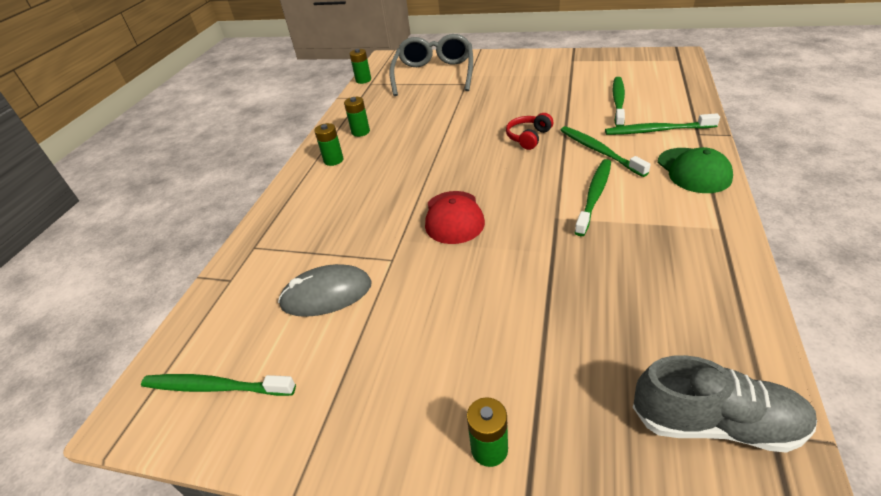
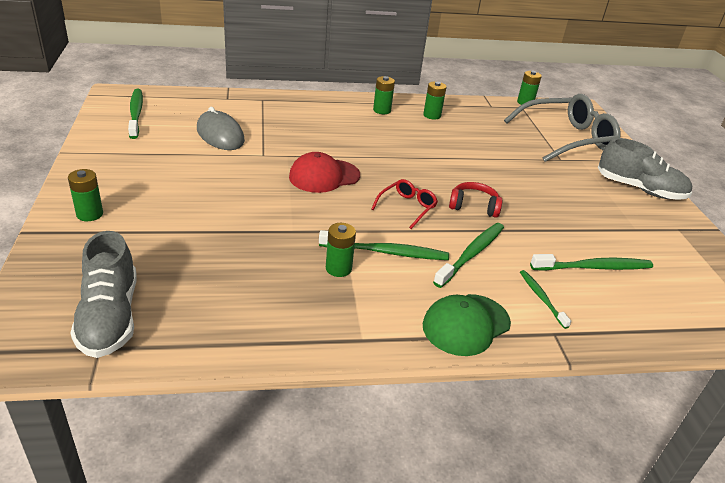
camera: 60 degrees right, 5 degrees down
(518, 62) = (639, 189): none -> grey shoe
(523, 173) = (407, 207): none -> red glasses
(619, 228) = (338, 268): none -> green battery
(656, 130) = (541, 298): green toothbrush -> green toothbrush, size x0.60

